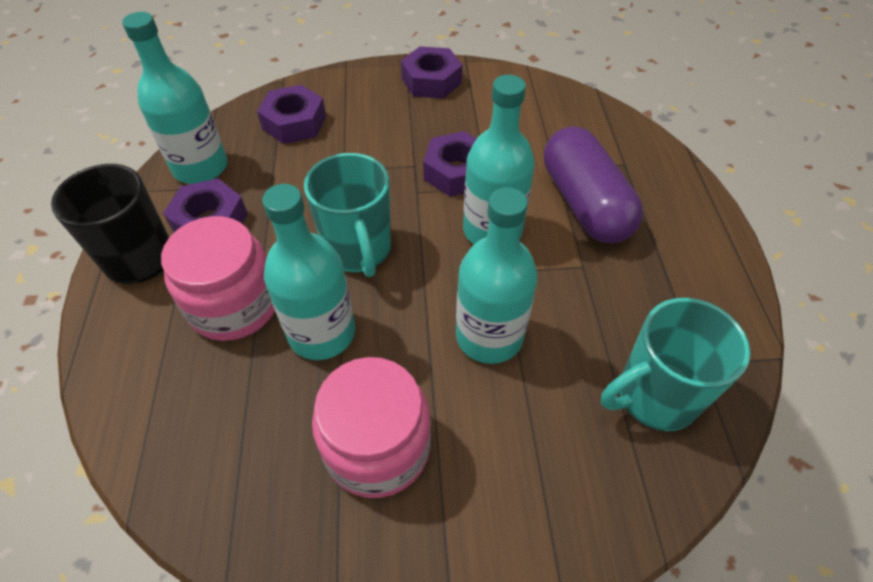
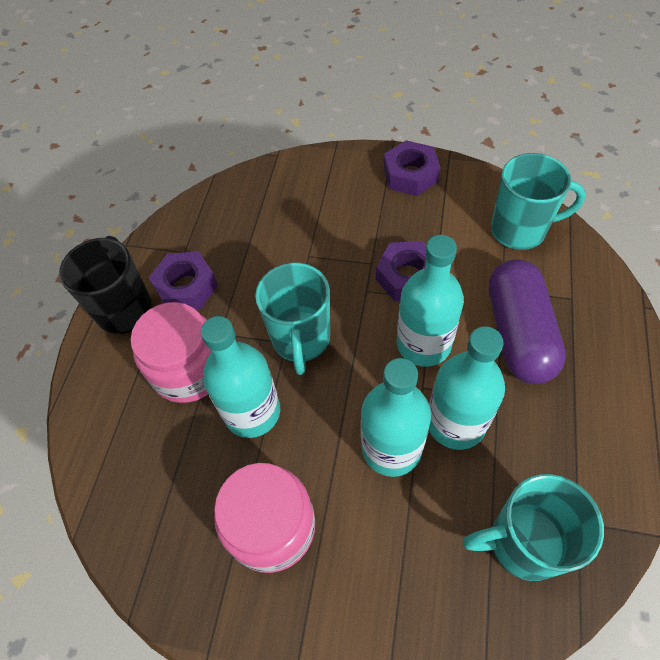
camera: 20 degrees right, 5 degrees up
(200, 167) = (190, 232): turquoise bottle -> turquoise bottle (456, 422)
(294, 122) = (277, 200): purple nut -> none
(556, 113) = (520, 230): none -> turquoise mug

